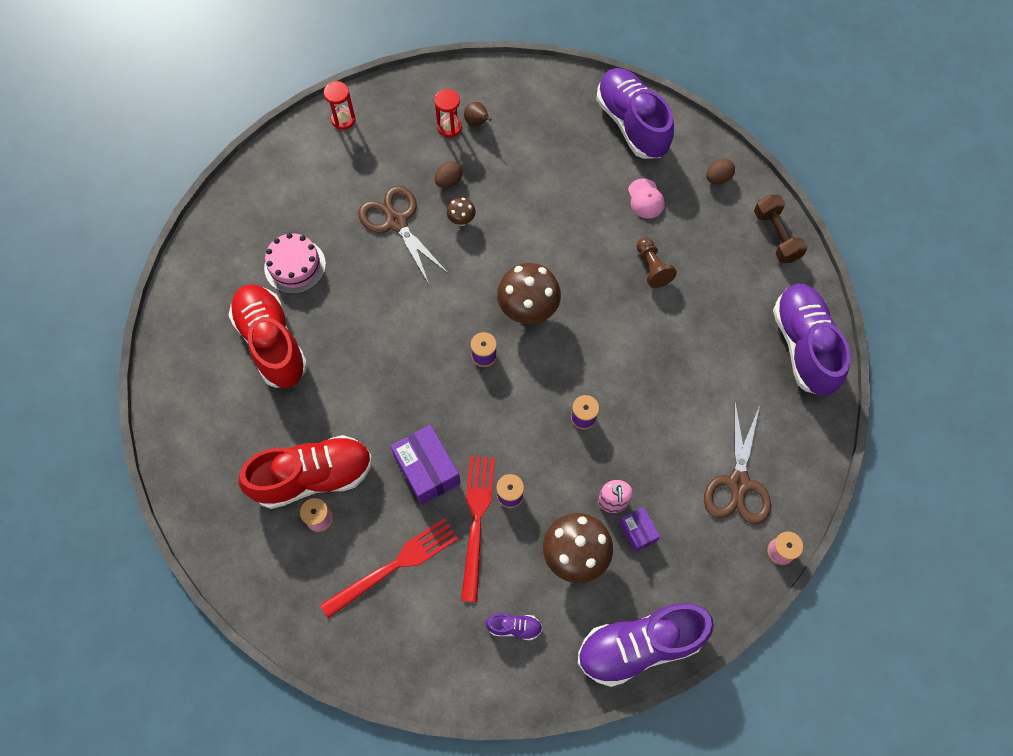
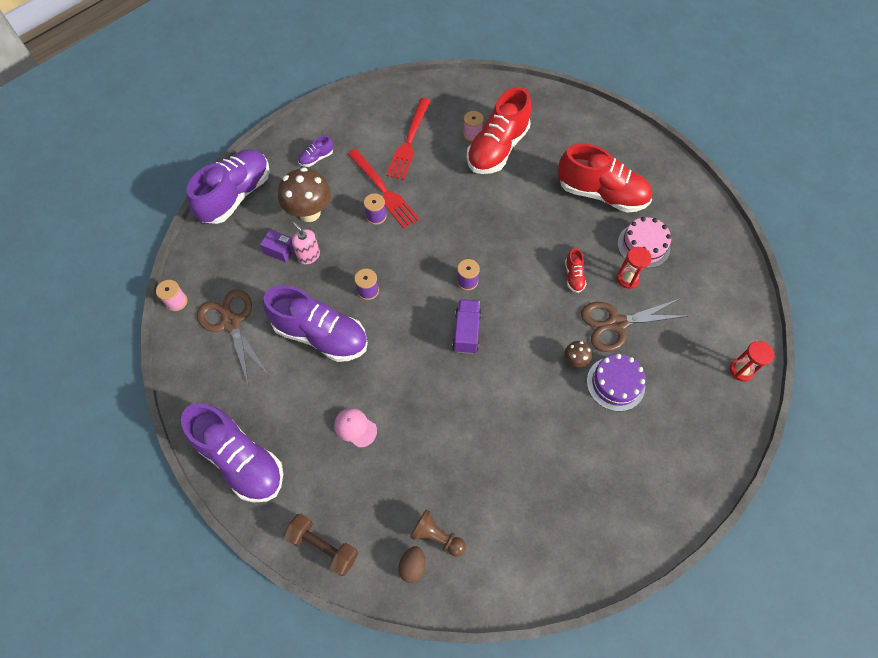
camera: 140 degrees right, 5 degrees down
(386, 286) = (574, 276): none -> red shoe
(396, 222) = (616, 324): brown scissors -> brown scissors turned 150 degrees clockwise
(427, 470) = (437, 195): purple box -> none
(449, 127) = (663, 429): red hourglass -> red hourglass (628, 279)
(449, 181) = (615, 383): brown egg -> purple cake
(477, 122) = (648, 452): brown pear -> none
(528, 310) = (466, 332): brown mushroom -> purple truck
(632, 123) = (529, 561): purple shoe -> purple shoe (321, 335)
(645, 199) = (457, 492): pink cap -> pink cap (355, 427)
(652, 267) = (404, 434): brown pawn -> brown pawn (437, 536)

